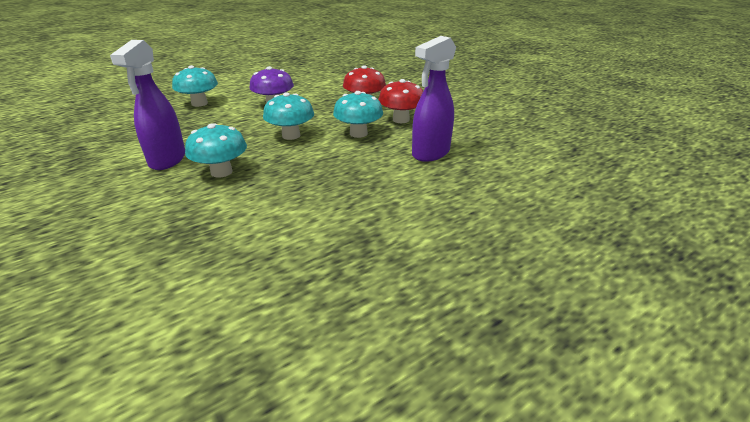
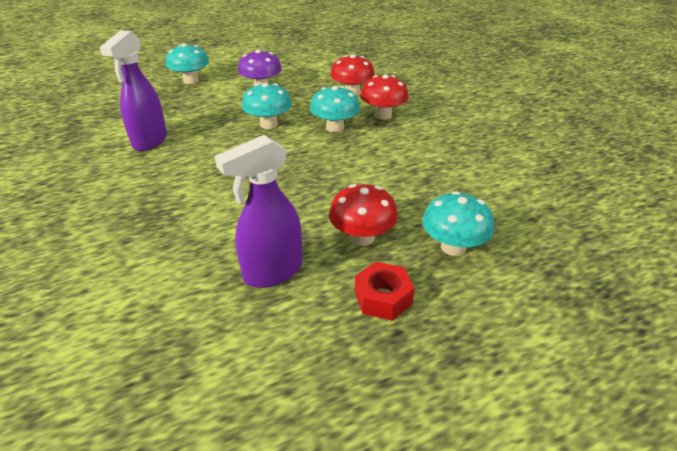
camera: 10 degrees right, 5 degrees up
(221, 172) = (195, 158): turquoise mushroom -> turquoise mushroom (453, 247)
(422, 230) = (362, 237): none -> red mushroom
(430, 153) = (399, 157): purple spray bottle -> purple spray bottle (272, 272)
(467, 288) = (383, 298): none -> red nut

